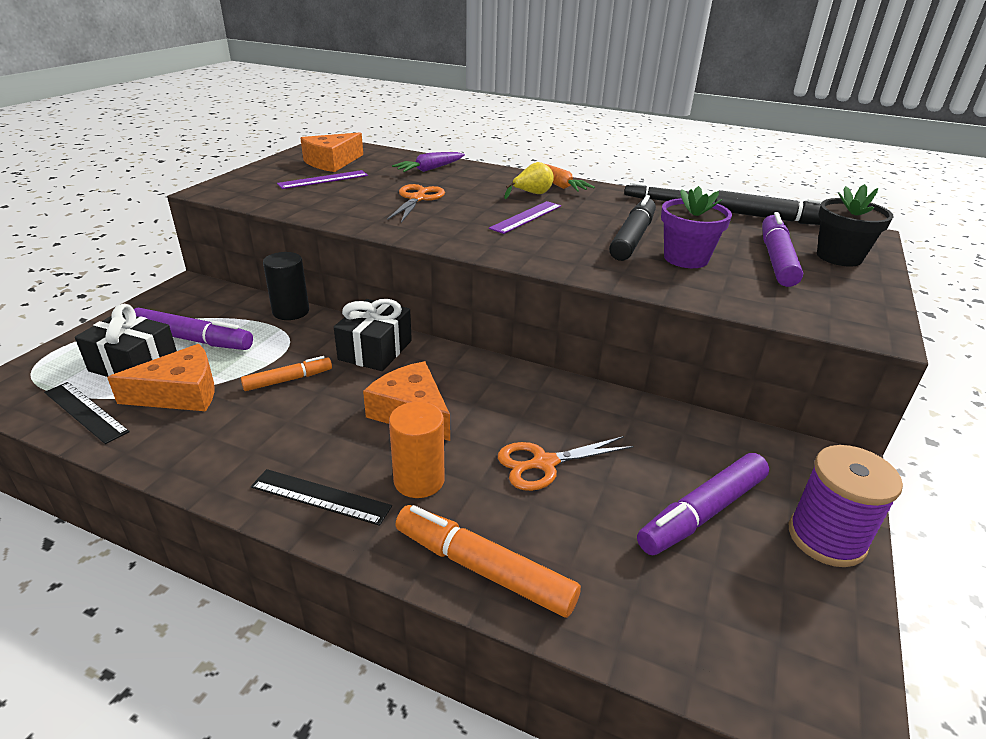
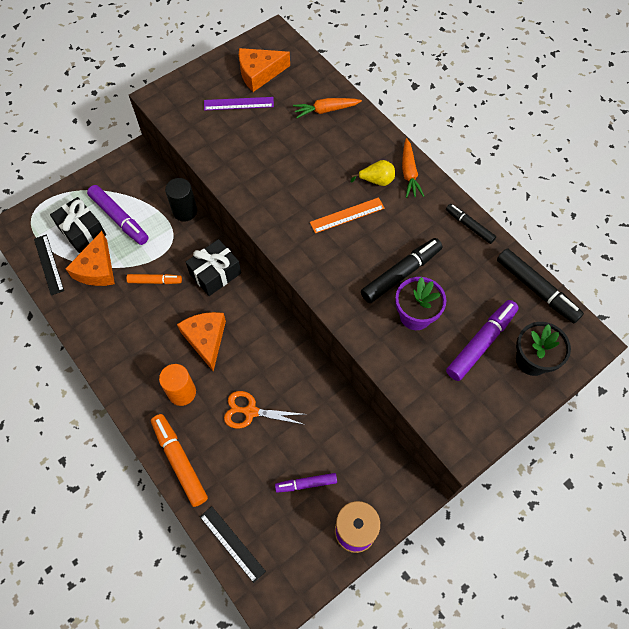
camera: 30 degrees right, 30 degrees up
(180, 393) = (97, 268): orange cheese -> orange cheese turned 90 degrees clockwise
(320, 497) = (132, 381): black ruler -> black ruler (232, 543)
(417, 199) = (287, 159): orange scissors -> none
(430, 169) = (326, 110): purple carrot -> orange carrot
(526, 217) = (347, 215): purple ruler -> orange ruler
(702, 513) = (306, 484): purple marker -> purple marker, size x0.61

